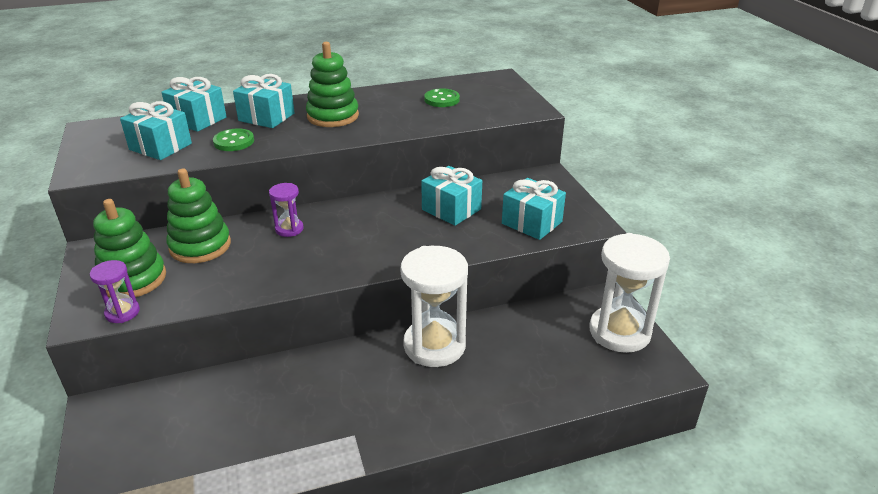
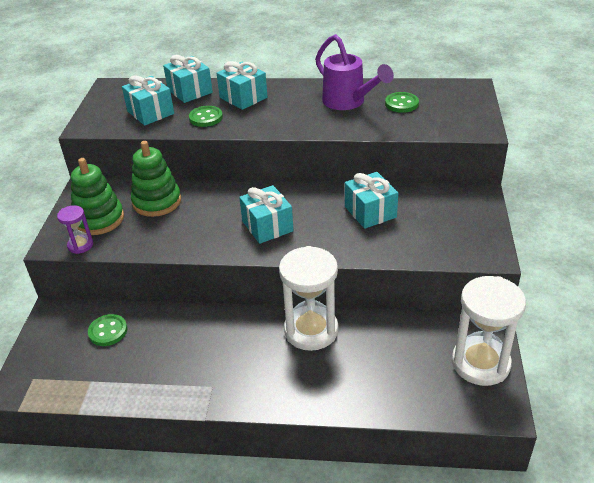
camera: 25 degrees right, 5 degrees up
(188, 410) = (108, 331): none -> green button
(289, 229) = (229, 201): purple hourglass -> none
(333, 116) = (297, 106): green stacking toy -> none
(386, 106) = (348, 102): none -> purple watering can
(532, 223) = (435, 241): turquoise gift -> turquoise gift (267, 226)

